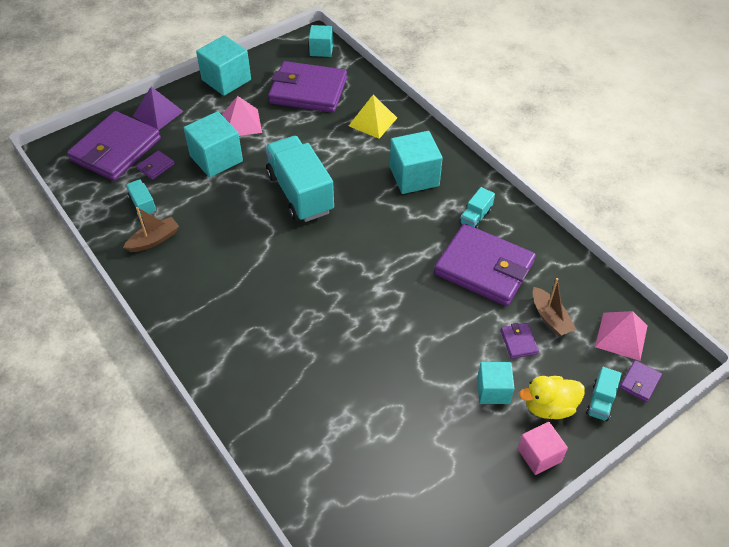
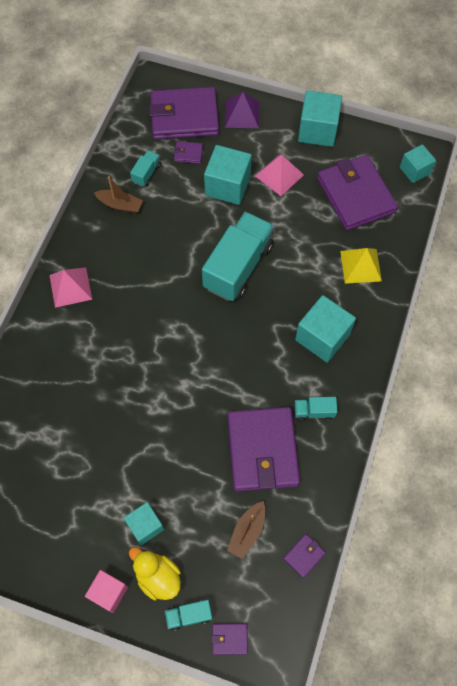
camera: 55 degrees right, 15 degrees up
(518, 342) = (205, 519): purple wallet -> purple wallet (304, 555)
(621, 336) = (268, 600): pink pyramid -> pink pyramid (70, 287)

